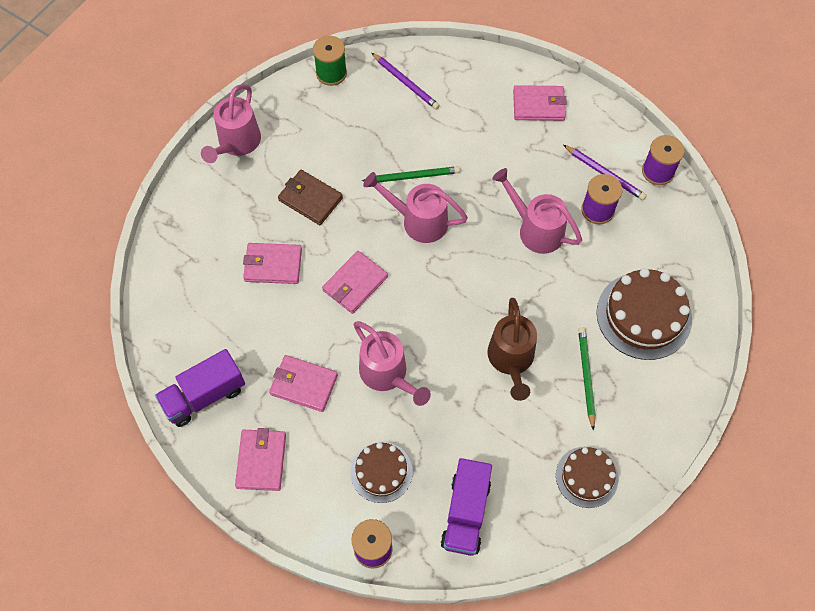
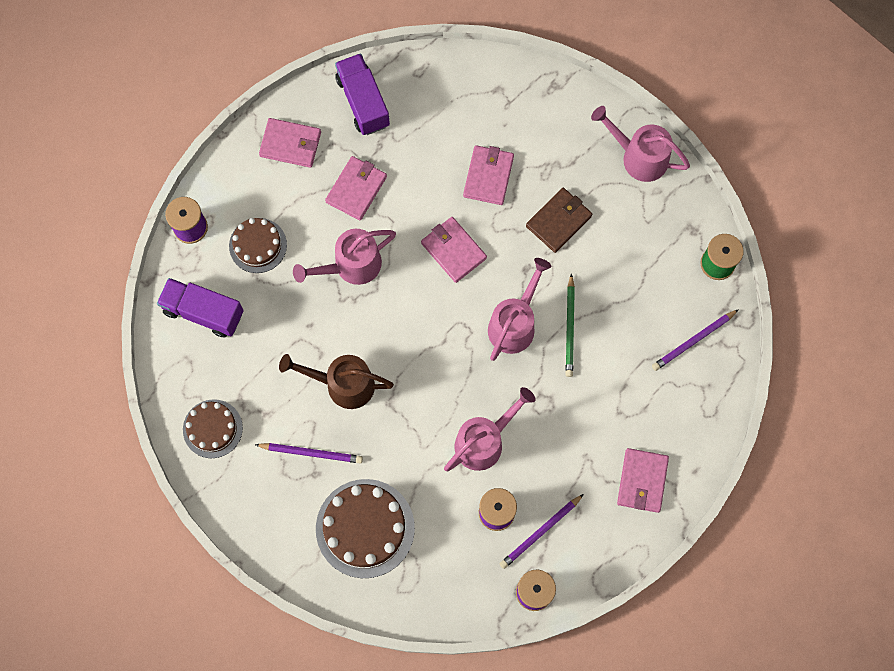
camera: 100 degrees right, 10 degrees up
(586, 377) = (311, 453): green pencil -> purple pencil

